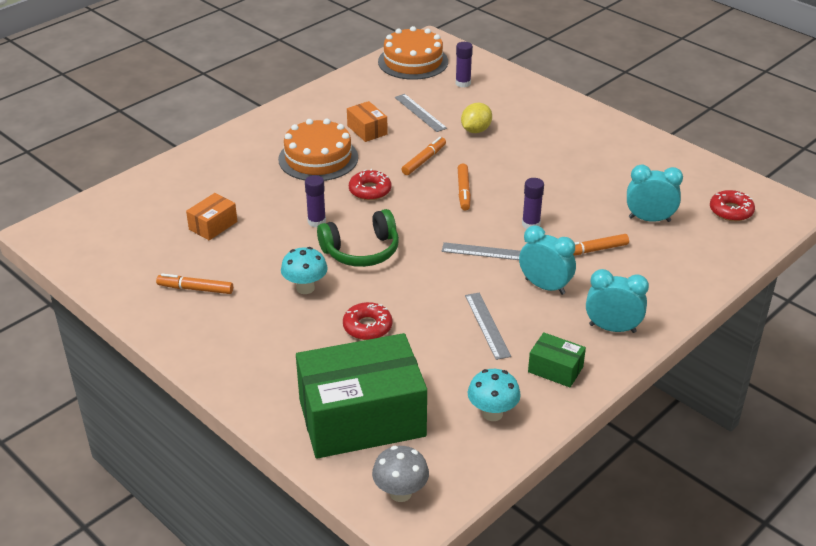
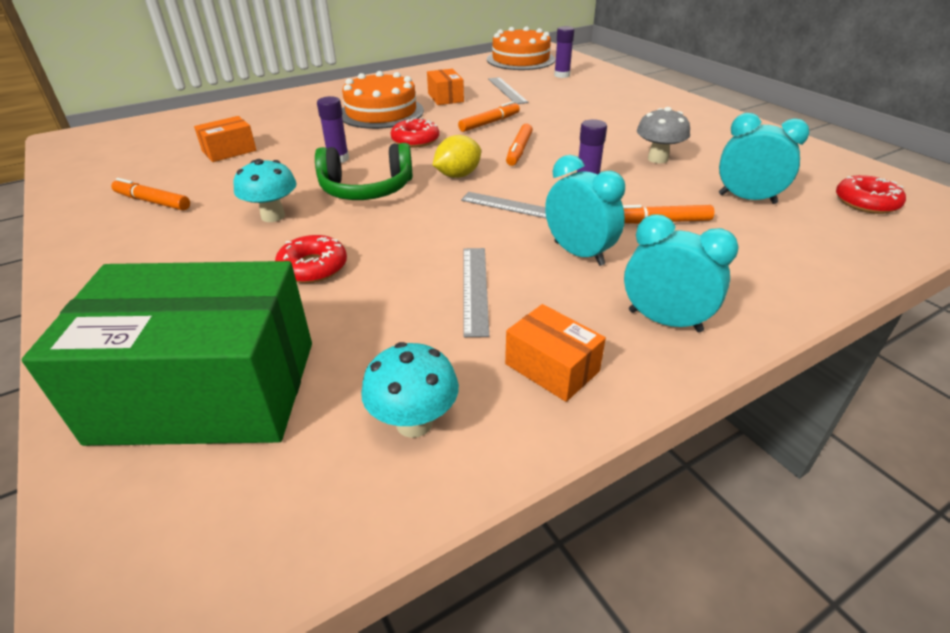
camera: 15 degrees right, 0 degrees up
(400, 493) = (158, 550): grey mushroom -> grey mushroom (657, 159)
(476, 130) = (558, 106): yellow lemon -> yellow lemon (458, 175)
(555, 369) = (552, 367): green box -> orange box

